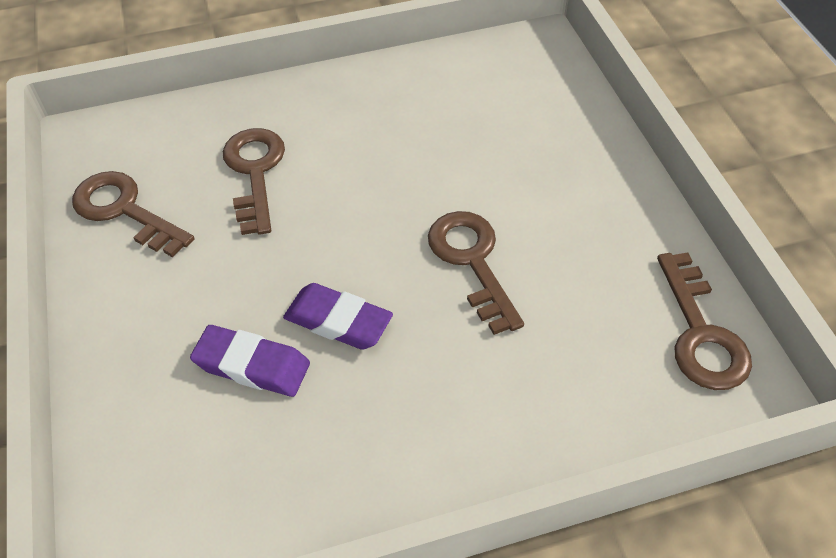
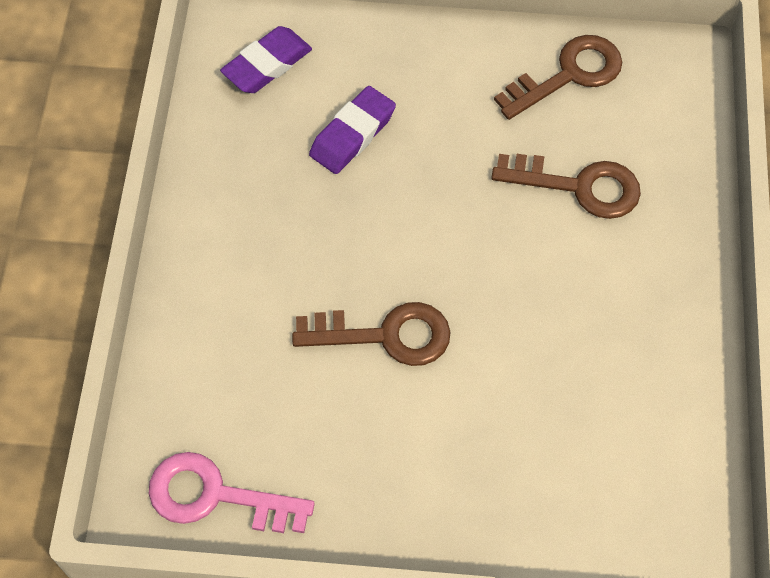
camera: 110 degrees right, 10 degrees up
(338, 321) = (368, 206): purple eraser -> purple eraser (267, 65)
(701, 333) = (215, 496): brown key -> pink key

